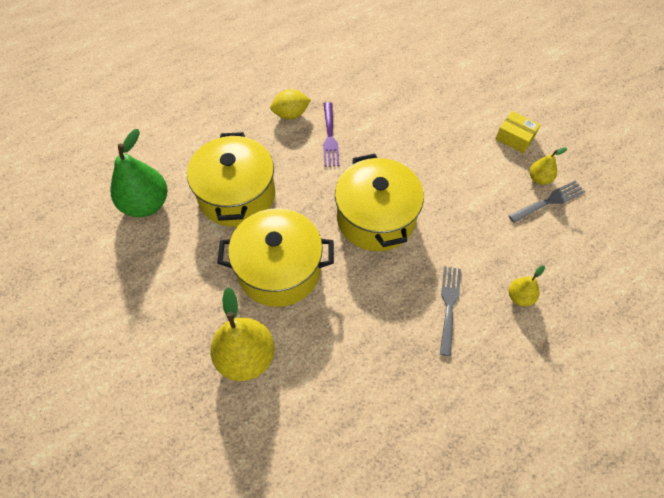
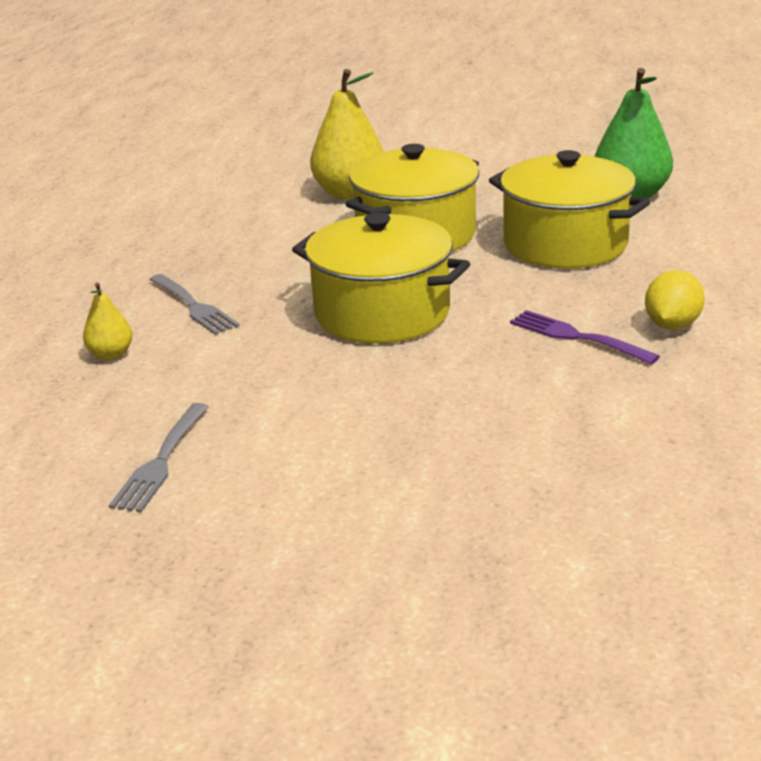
camera: 135 degrees right, 30 degrees down
(515, 138) = (313, 507): yellow box -> none
(539, 179) = (206, 478): yellow pear -> none

